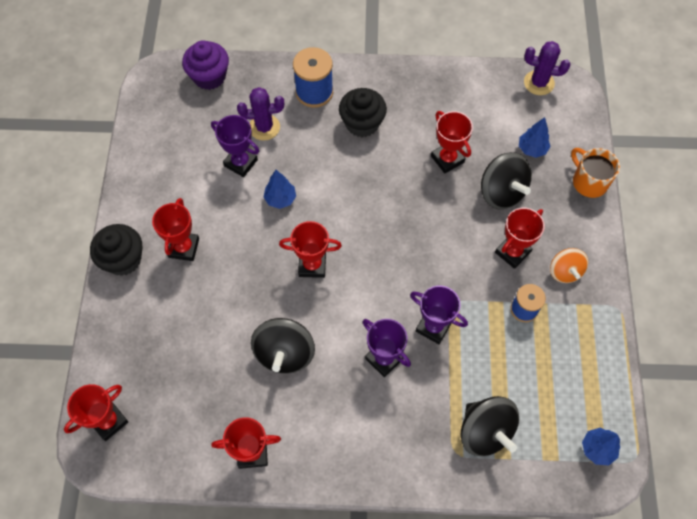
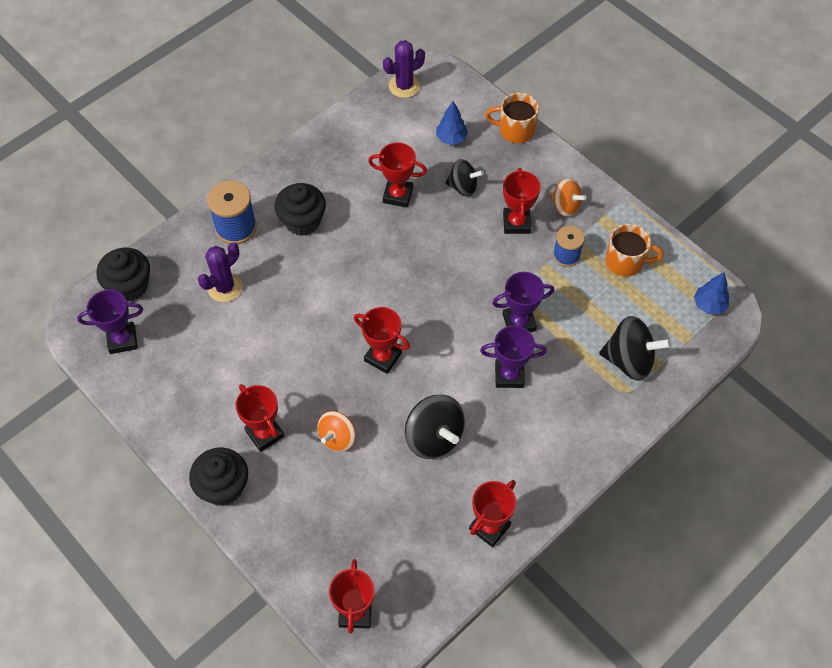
camera: 45 degrees left, 5 degrees down
(209, 77) = (129, 286): purple cupcake -> black cupcake
(223, 293) = (337, 438): none -> orange spinning top
(240, 163) = (236, 330): purple trophy -> purple trophy (122, 340)
(280, 199) = (301, 330): blue tree -> none
(312, 265) = (383, 357): red trophy -> red trophy turned 75 degrees clockwise
(501, 192) = (463, 187): black spinning top -> black spinning top, size x0.64
(566, 354) = (625, 262): none -> orange mug

